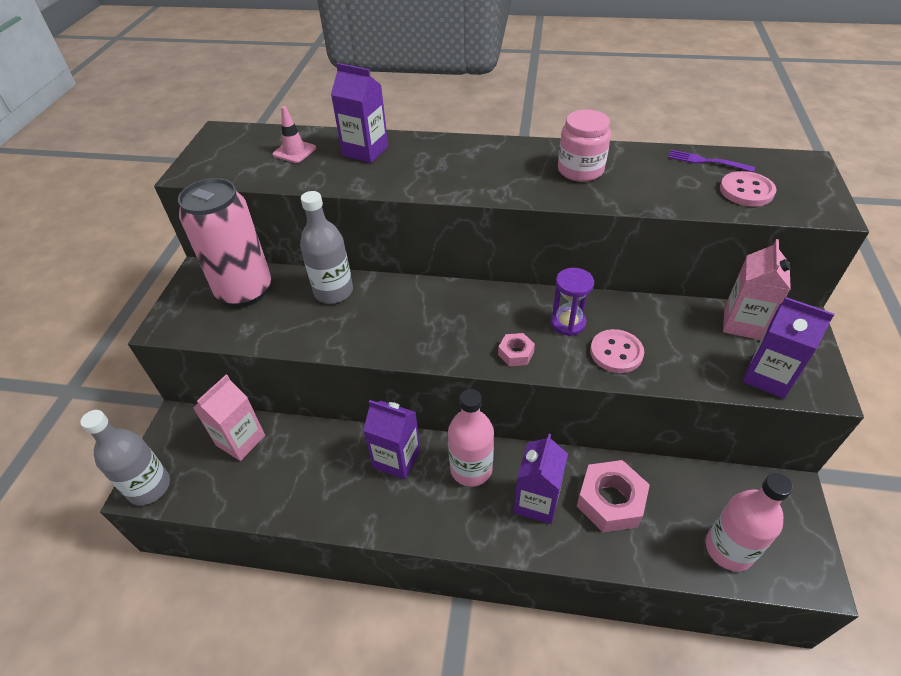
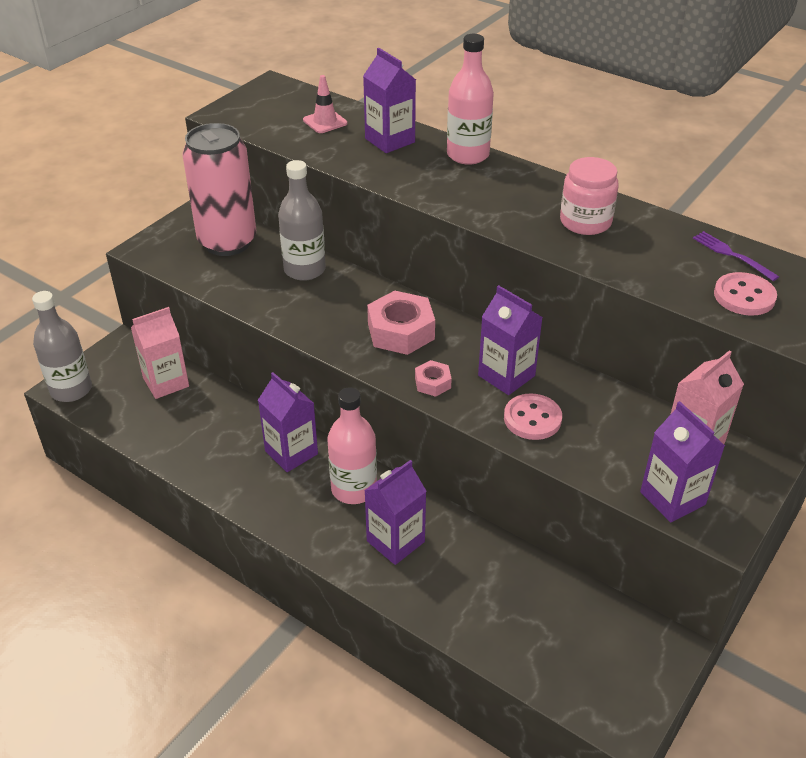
camera: 25 degrees right, 5 degrees down
(568, 323) = (506, 375): purple hourglass -> purple carton
(610, 501) = (468, 571): pink nut -> pink nut (401, 331)
(729, 549) = (555, 662): pink bottle -> pink bottle (468, 155)

